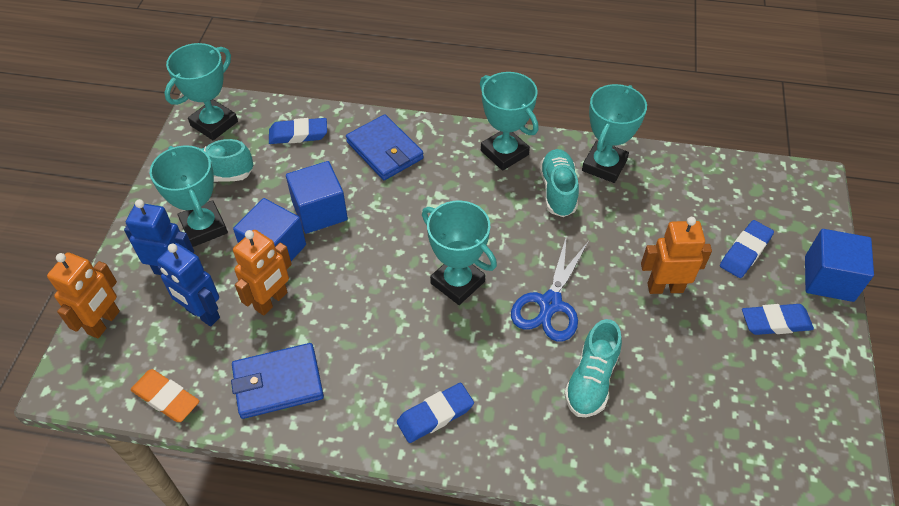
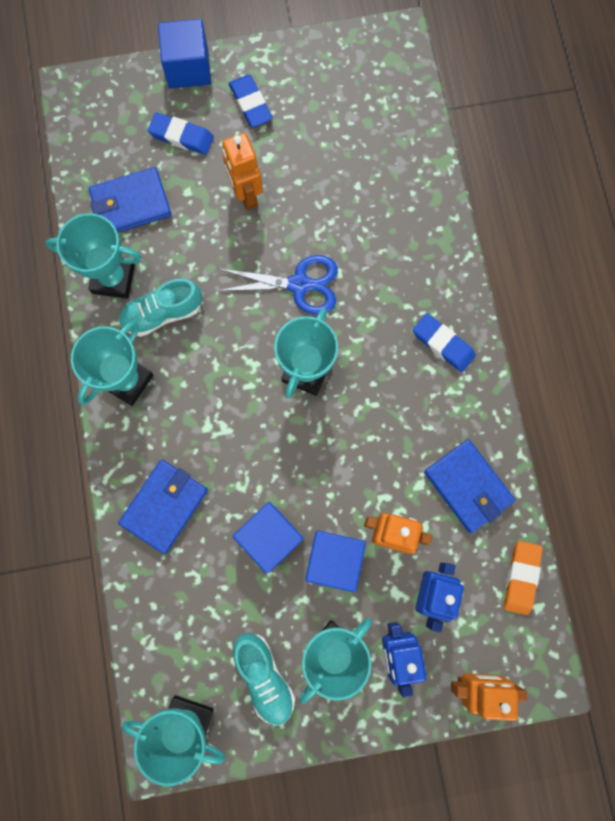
camera: 110 degrees left, 25 degrees up
(298, 134) = (172, 613): blue eraser -> none
(591, 380) = (362, 233): turquoise shoe -> none
(677, 195) = (131, 204): none -> blue wallet

